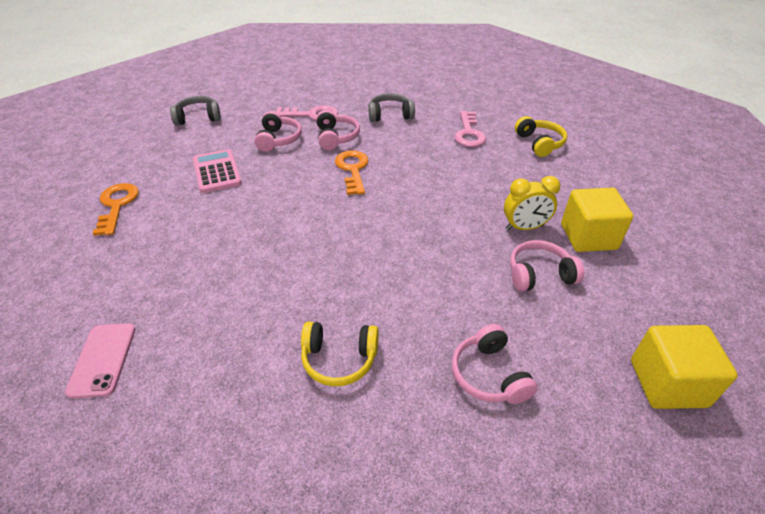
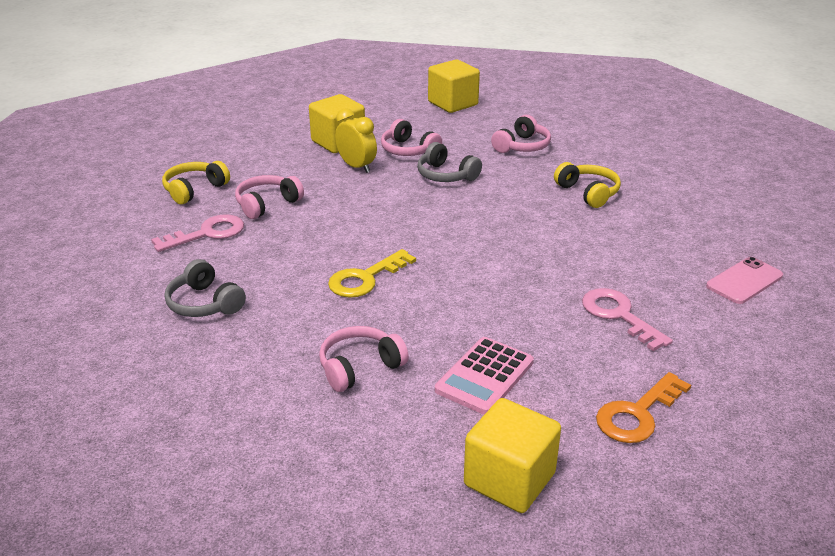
camera: 125 degrees left, 10 degrees down
(155, 148) = (509, 479): none -> yellow cube
(198, 118) = (383, 498): grey headphones -> grey headphones (446, 175)
(312, 115) = (263, 372): pink key -> pink key (619, 315)
(336, 137) = (306, 321): pink headphones -> pink headphones (267, 204)
(353, 170) = (366, 278): orange key -> yellow key

